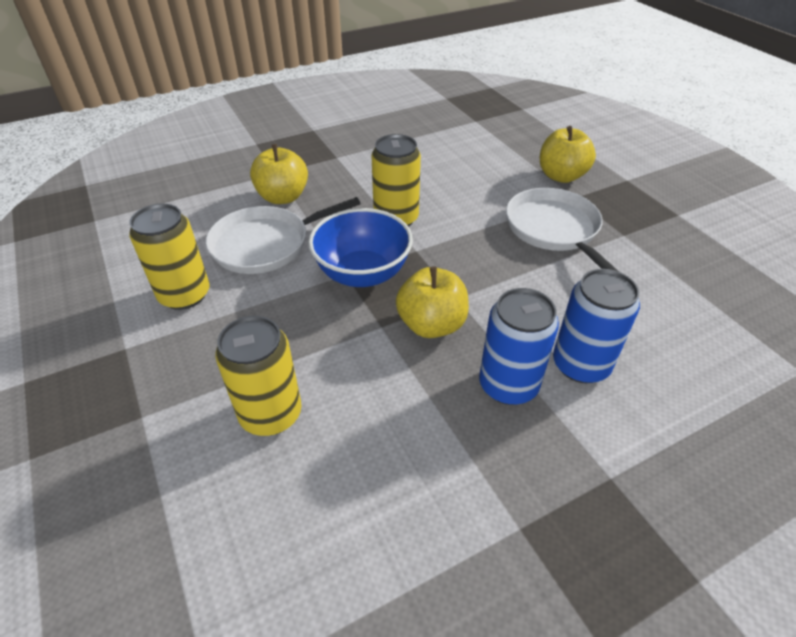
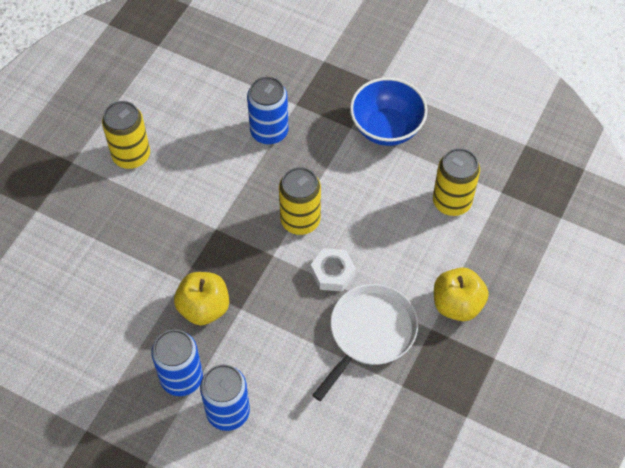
camera: 55 degrees right, 15 degrees up
(265, 244) = (209, 161): white pan -> none
(271, 414) = (78, 269): yellow can -> yellow can (452, 201)
(283, 197) = (269, 131): yellow apple -> blue can
(362, 274) = (223, 238): blue bowl -> blue bowl (386, 128)
(471, 224) = (332, 273): none -> white nut

